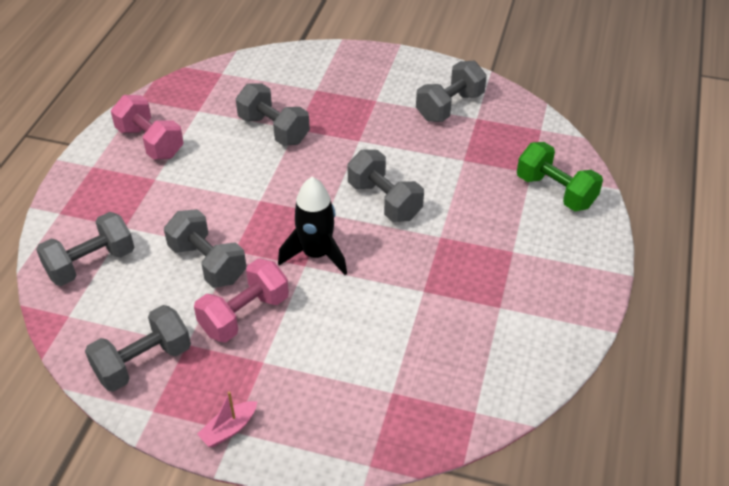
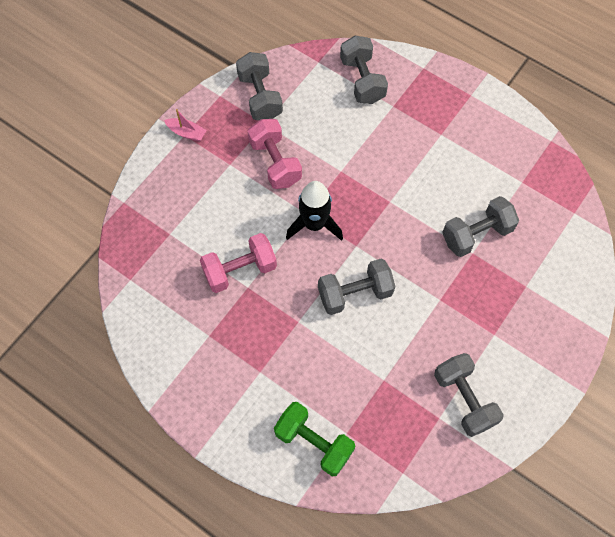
camera: 110 degrees right, 20 degrees up
(150, 142) = (488, 138): pink dumbbell -> pink dumbbell (240, 270)
(208, 263) = (334, 151): grey dumbbell -> none
(229, 429) = (186, 133): pink boat -> pink boat turned 135 degrees clockwise
(555, 191) = (314, 442): green dumbbell -> green dumbbell turned 60 degrees clockwise

